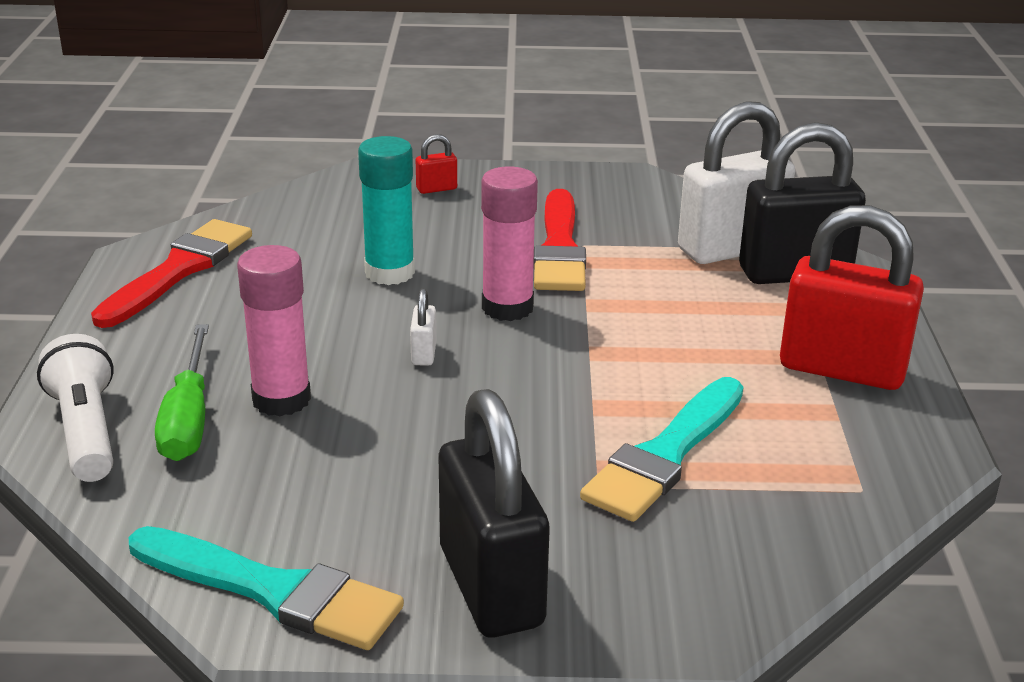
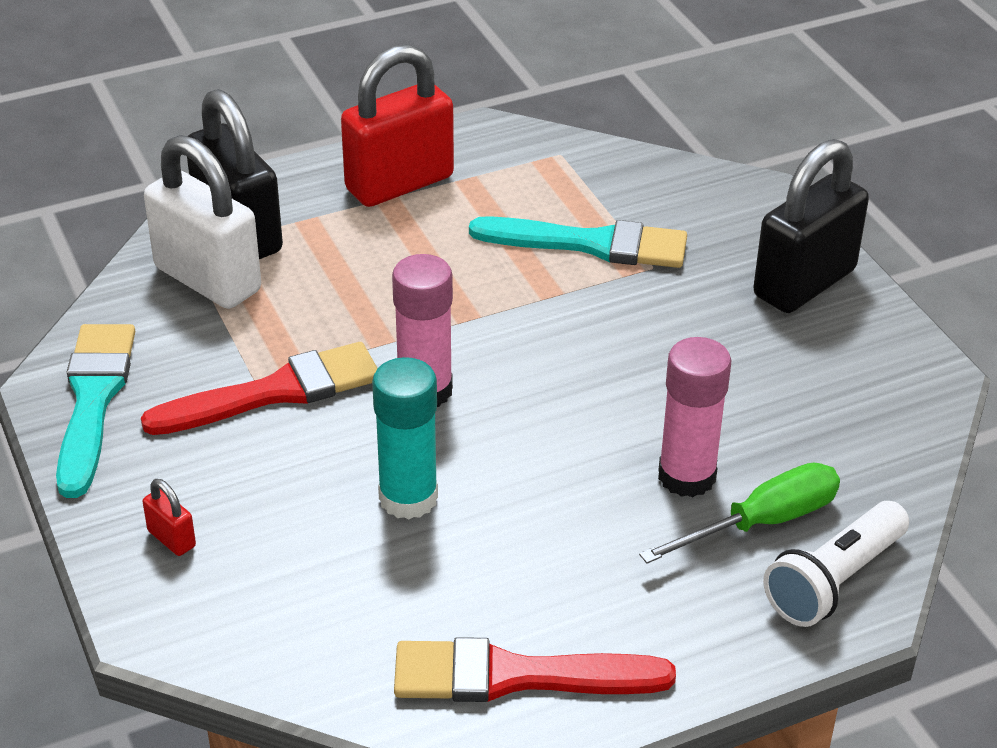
camera: 115 degrees left, 10 degrees up
(273, 591) = (901, 378): turquoise brush -> turquoise brush (93, 400)
(424, 353) = (546, 416): white padlock -> none
(842, 369) = (399, 183): red padlock -> red padlock turned 60 degrees clockwise

